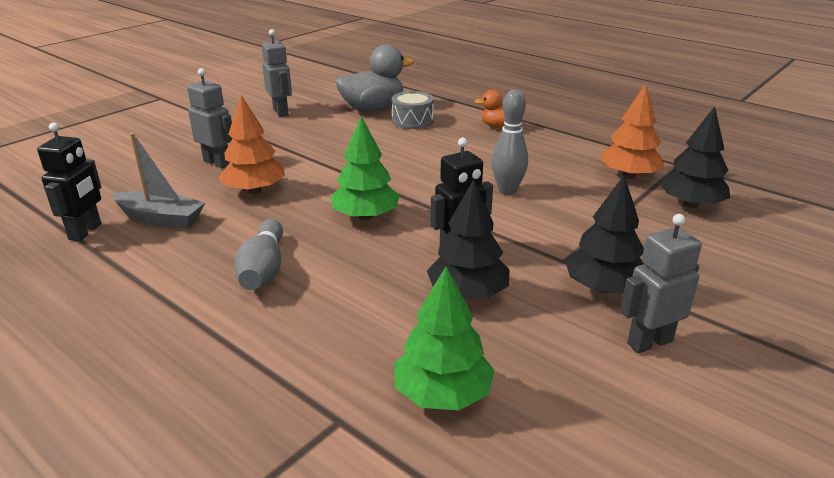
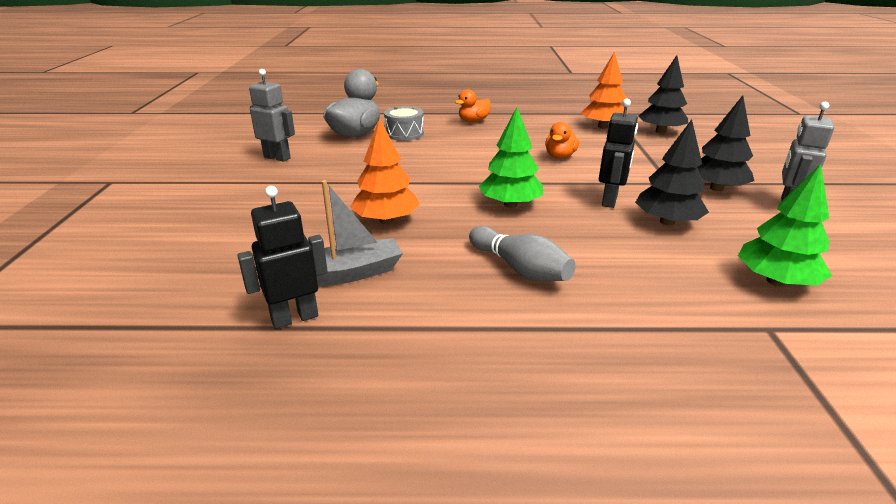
camera: 40 degrees left, 0 degrees up
(86, 232) = (294, 318): black robot -> black robot turned 90 degrees counterclockwise
(217, 163) = (303, 213): grey robot -> none
(507, 190) = (560, 156): grey bowling pin -> orange duck

